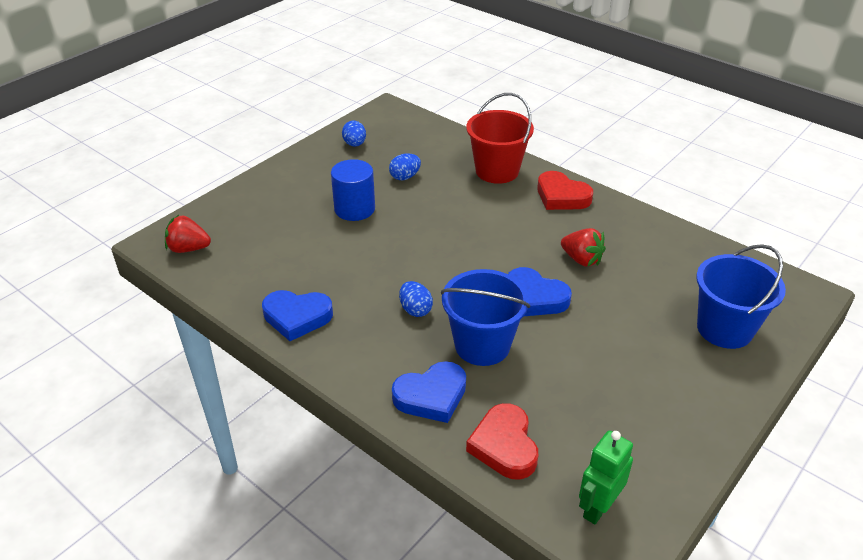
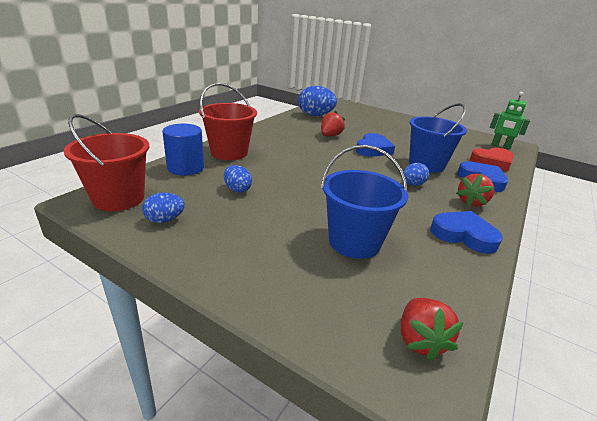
camera: 100 degrees left, 10 degrees down
(297, 317) = (463, 235): blue heart -> blue heart turned 60 degrees counterclockwise
(354, 209) = (295, 214): blue cylinder -> blue cylinder (185, 168)
(364, 353) = (471, 202): none -> red strawberry
(391, 121) = (118, 198): none -> red bucket
(561, 196) = (263, 136): red heart -> none
(685, 255) = (315, 115): none -> blue egg
(724, 329) = (367, 115): blue bucket -> blue bucket (354, 242)

